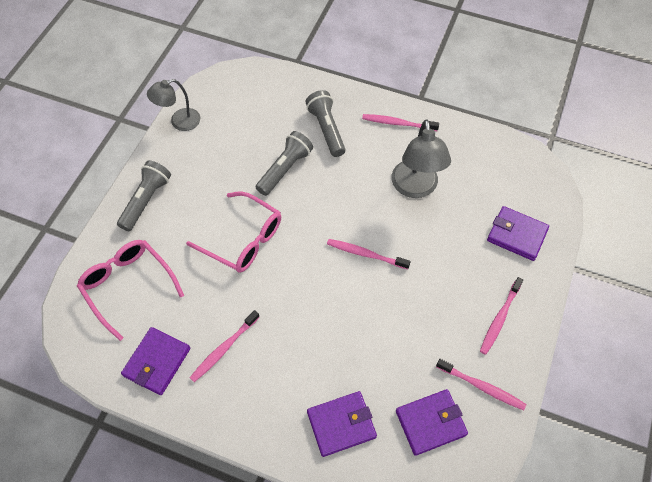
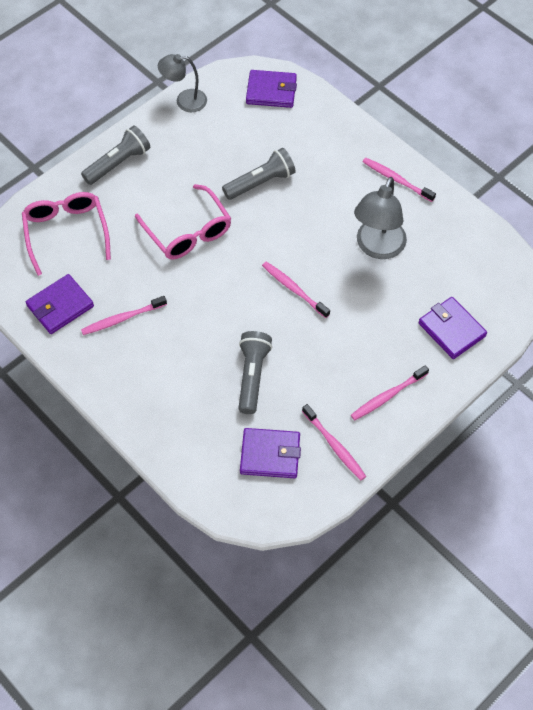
camera: 25 degrees right, 0 degrees up
(326, 129) = (322, 159): grey flashlight -> grey flashlight (252, 376)
(341, 424) = (190, 422): purple wallet -> purple wallet (271, 91)

